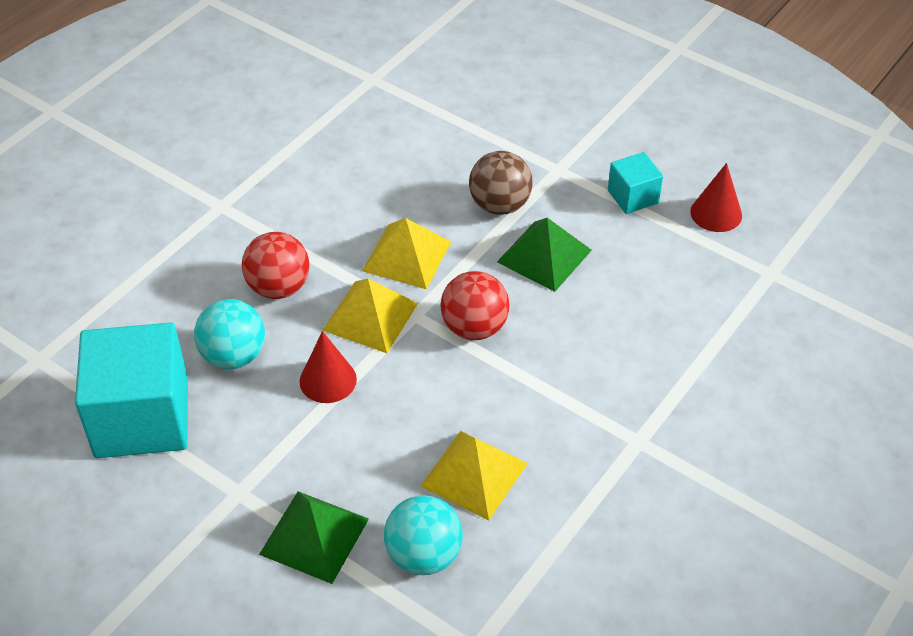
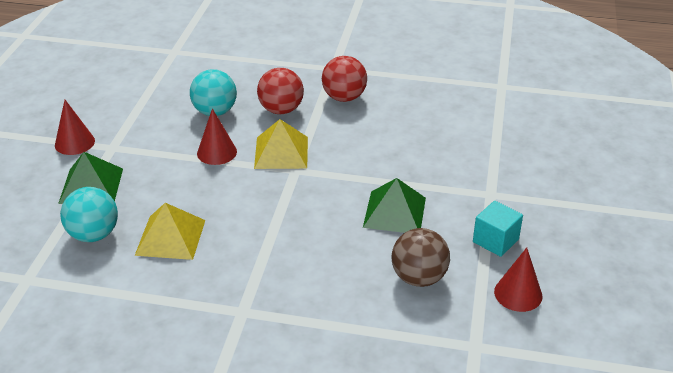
camera: 65 degrees right, 10 degrees down
(142, 418) = (150, 97): turquoise cube -> none
(196, 535) = (74, 143): none -> red cone
(406, 256) = (346, 150): yellow pyramid -> none
(474, 327) = (301, 199): red ball -> red ball (344, 97)
(499, 205) = (428, 177): brown ball -> brown ball (419, 278)

